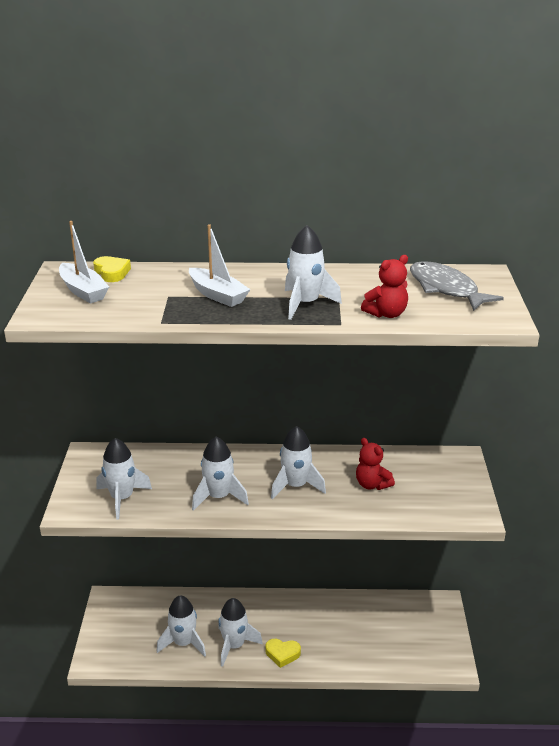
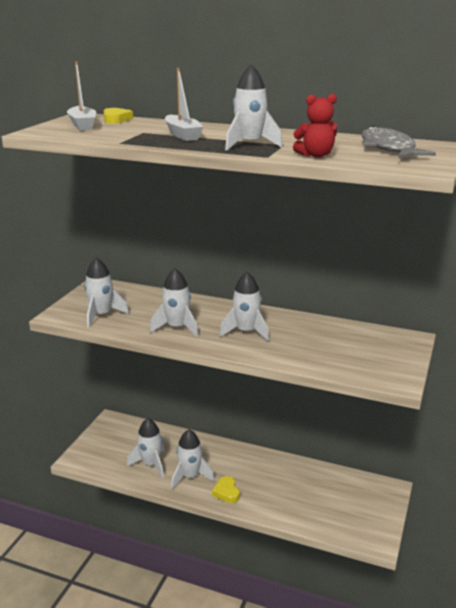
camera: 20 degrees right, 5 degrees down
(282, 654) = (226, 492): yellow heart -> yellow heart turned 45 degrees clockwise
(372, 484) = (314, 342): red teddy bear -> none

